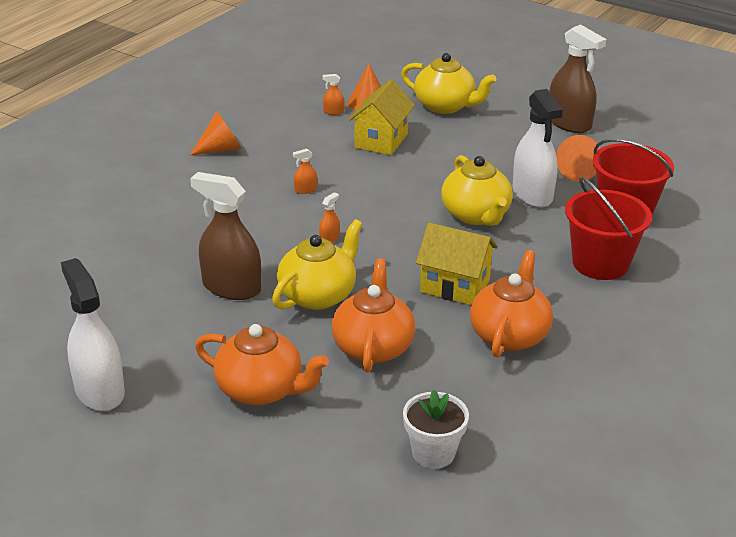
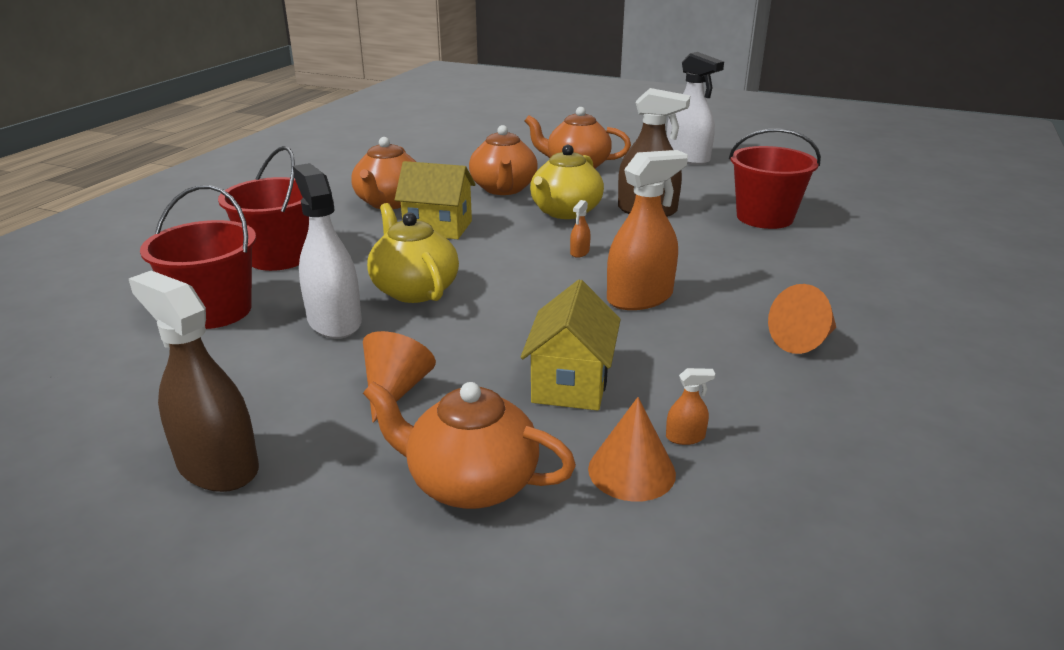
camera: 170 degrees right, 5 degrees down
(123, 263) = (764, 217): none -> red bucket
(305, 190) = (640, 298): orange spray bottle -> orange spray bottle, size x2.45
(433, 453) = (448, 153): white flower pot -> none
(445, 106) = (470, 482): yellow teapot -> orange teapot
(579, 171) = (249, 363): orange cone -> orange cone (395, 390)

